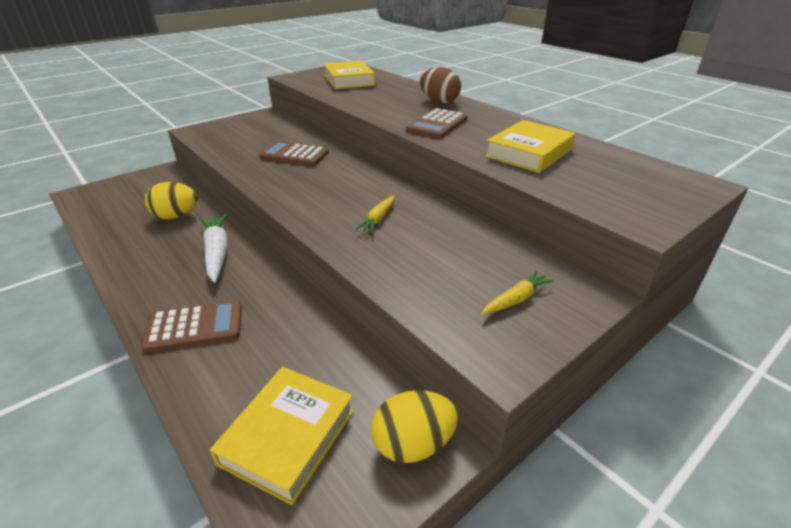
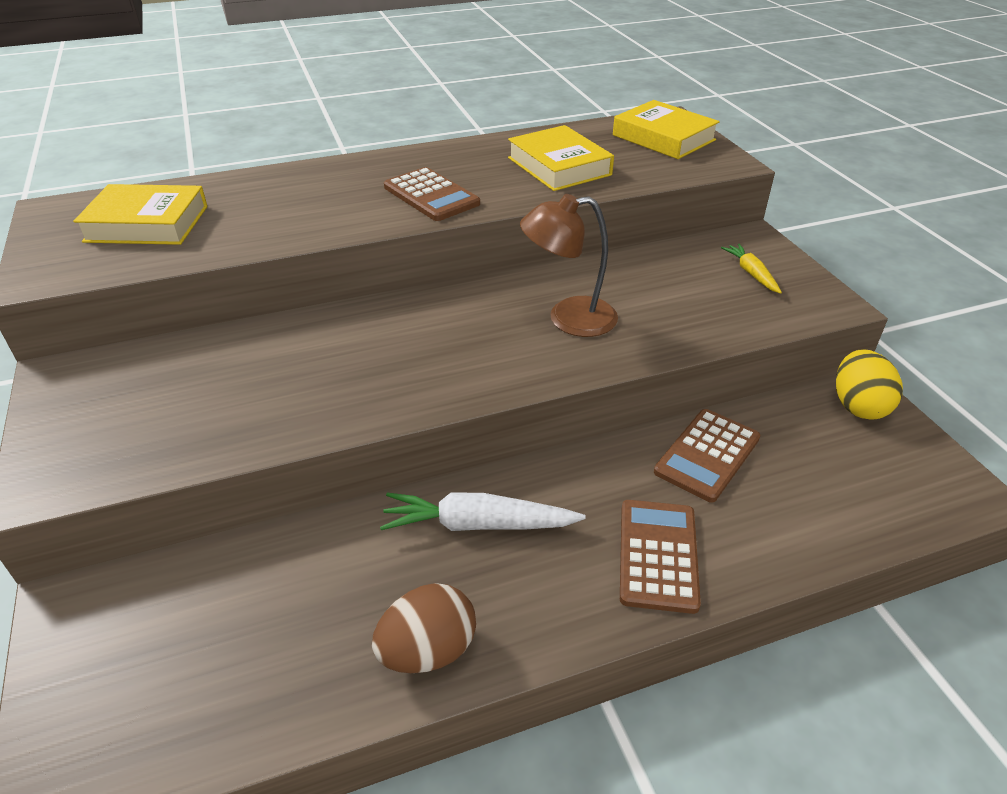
camera: 70 degrees left, 5 degrees up
(176, 216) = (315, 579): yellow egg -> none
(288, 436) = (847, 484): yellow book -> yellow book (663, 137)
(294, 155) = (310, 361): brown calculator -> brown calculator (707, 455)
(378, 219) = (568, 318): yellow carrot -> brown lamp
(439, 102) = (343, 175): brown egg -> brown egg (428, 650)

